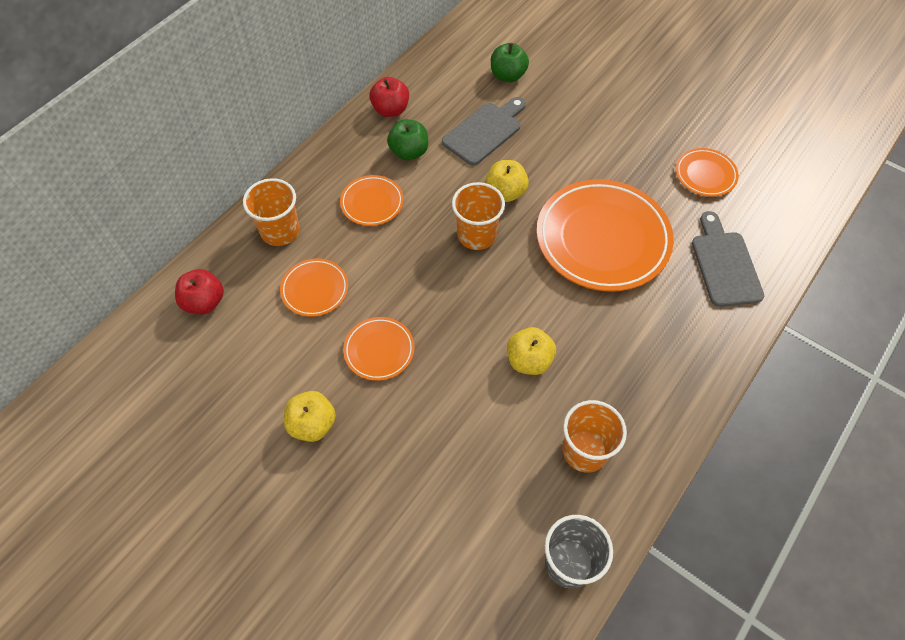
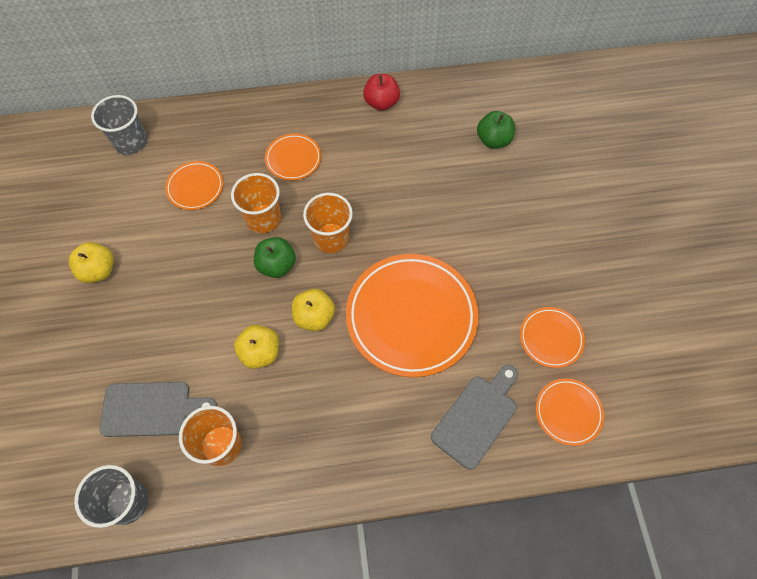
camera: 45 degrees right, 5 degrees up
(204, 302) = (131, 142): red apple -> grey cup
(280, 231) = (220, 132): orange cup -> orange cup (263, 219)
(379, 350) = (184, 260): orange plate -> orange plate (568, 412)
(409, 152) = (357, 143): green apple -> green apple (277, 265)
(485, 131) = (426, 169): grey cutting board -> grey cutting board (152, 409)
(505, 192) = (386, 225): yellow apple -> yellow apple (314, 317)

